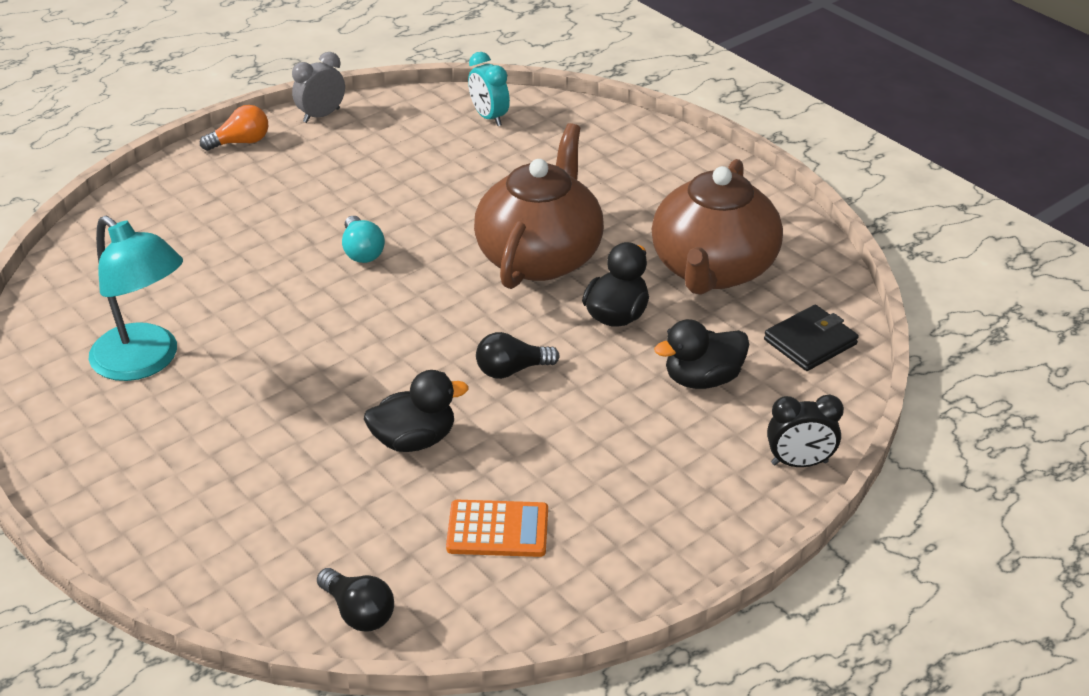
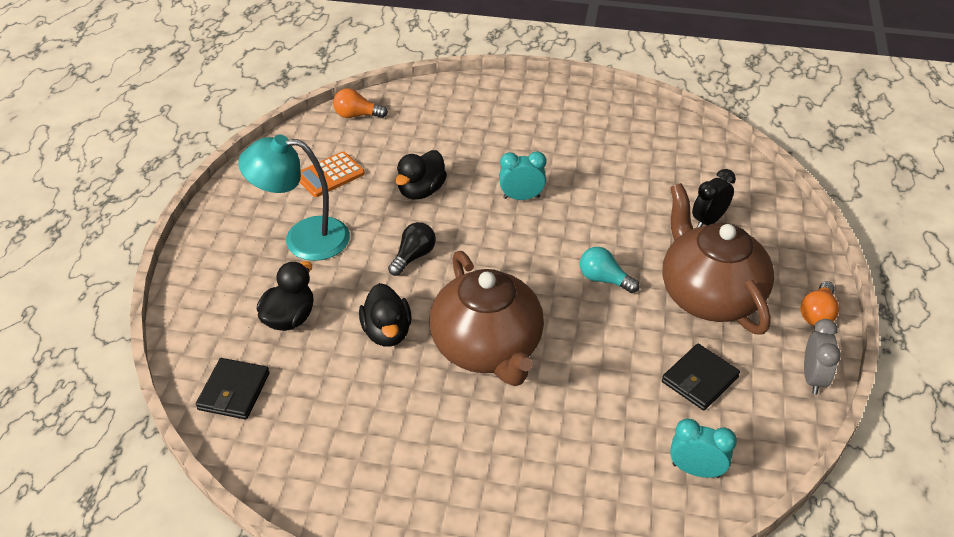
camera: 140 degrees right, 5 degrees up
(145, 362) = (611, 151): turquoise lamp -> turquoise lamp (303, 238)
(319, 367) = (521, 197): none -> turquoise clock
(358, 612) = (357, 115): black light bulb -> orange light bulb
(402, 154) = (699, 379): none -> black wallet
(712, 269) = (353, 415): brown teapot -> brown teapot (709, 295)
(799, 463) = (188, 296): black clock -> black clock (708, 221)

